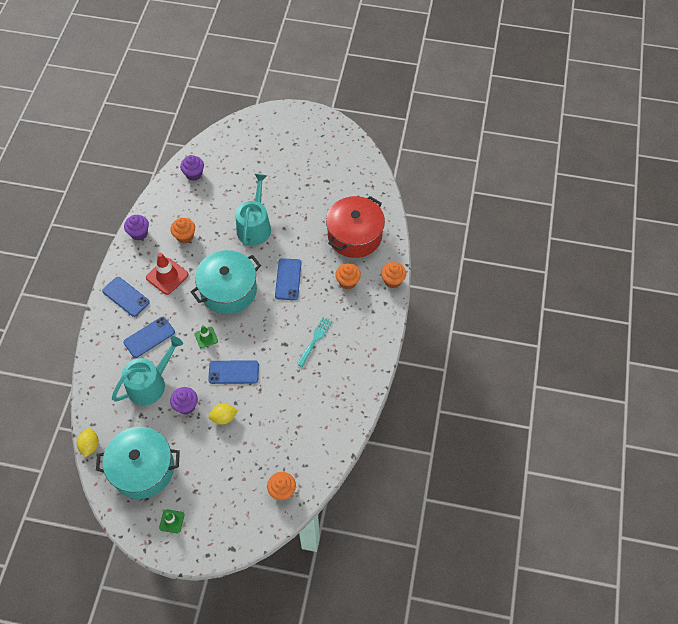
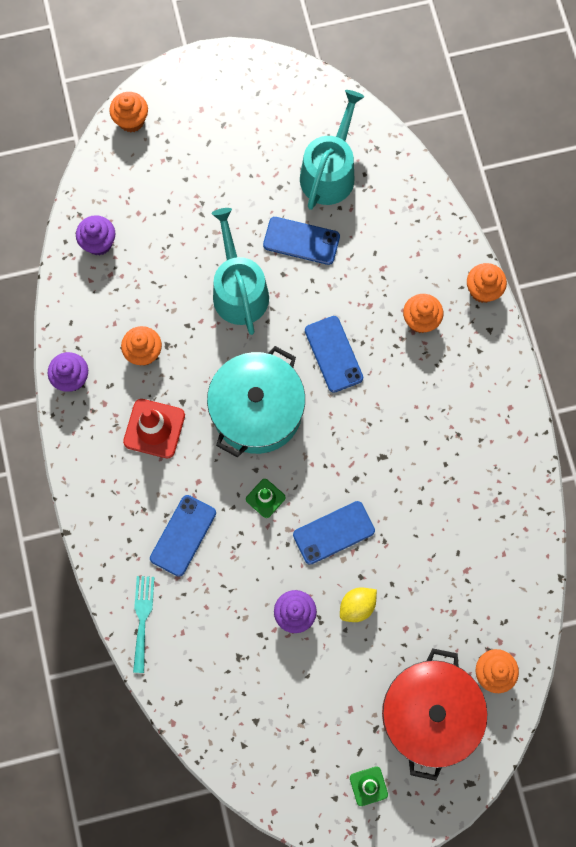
camera: 25 degrees left, 15 degrees up
(90, 446) = (193, 735): yellow lemon -> none
(126, 296) = (111, 488): blue phone -> blue phone (301, 241)
(143, 469) = (287, 732): turquoise pot -> none
(150, 383) = (225, 604): turquoise watering can -> turquoise watering can (330, 172)
(247, 123) = (131, 120): none -> orange cupcake
(315, 339) = (421, 430): turquoise fork -> turquoise fork (142, 618)
(355, 235) = (392, 241): red pot -> red pot (429, 713)

